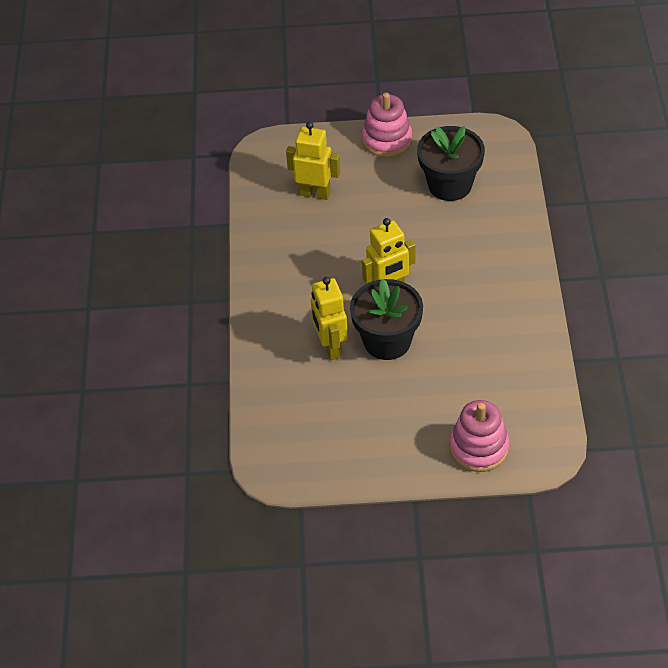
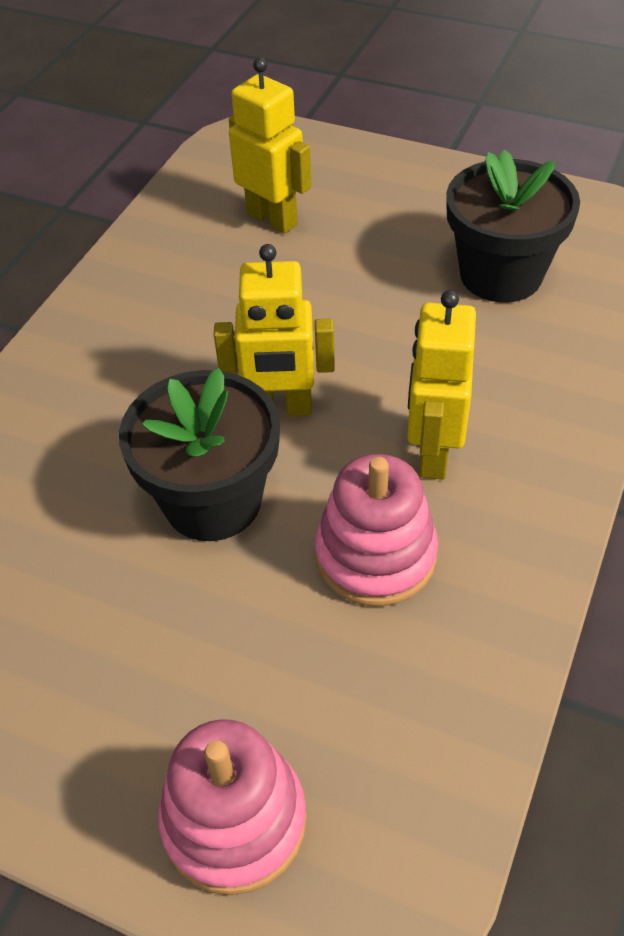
camera: 25 degrees right, 0 degrees up
(330, 347) = (108, 471): yellow robot -> yellow robot (433, 454)
(387, 140) = (439, 179): pink stacking toy -> pink stacking toy (375, 555)

